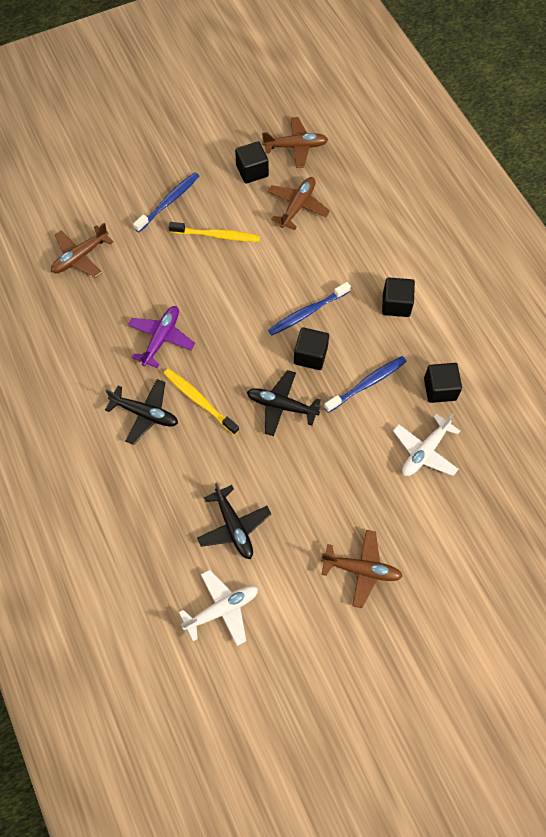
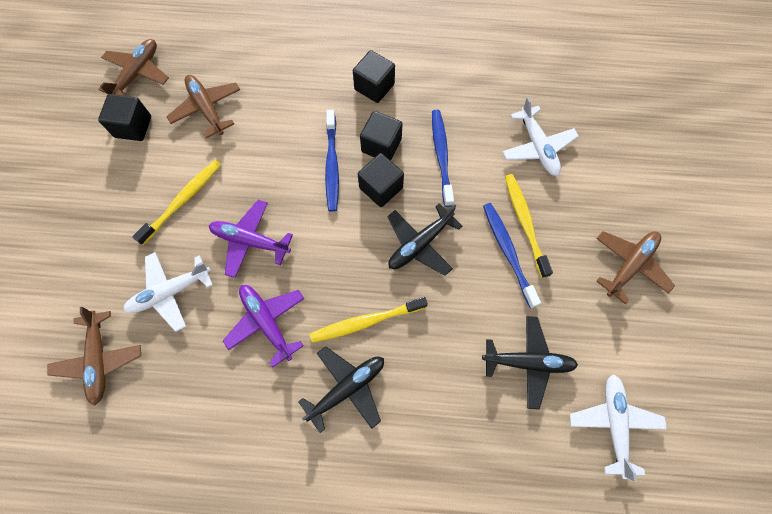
camera: 60 degrees left, 5 degrees up
(147, 268) = (170, 292): none -> white plane
(168, 202) = (104, 226): blue toothbrush -> blue toothbrush (508, 252)
(213, 294) = (250, 241): none -> purple plane
(348, 473) = (525, 223): none -> yellow toothbrush
(440, 389) = (482, 100): black cube -> black cube (381, 145)

